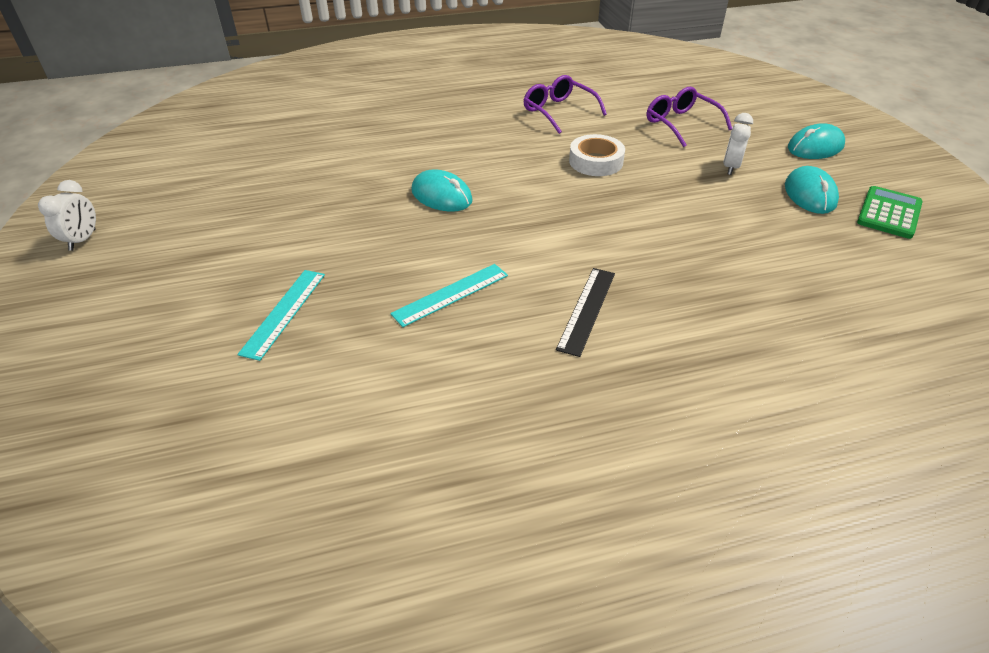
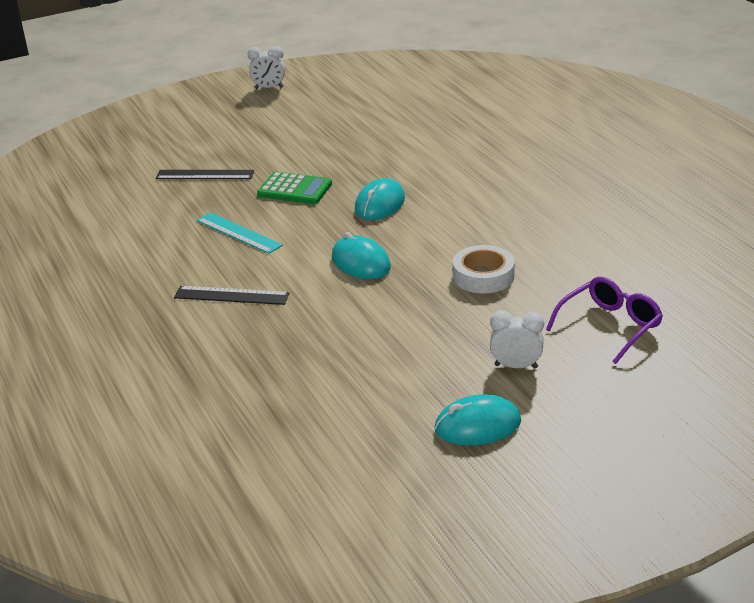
camera: 80 degrees right, 10 degrees down
(284, 312) = (205, 175): turquoise ruler -> black ruler
(559, 111) = (588, 241): purple glasses -> none
(815, 147) = (607, 435): turquoise mouse -> turquoise mouse (361, 262)
(889, 213) = (459, 488): green calculator -> green calculator (294, 189)

